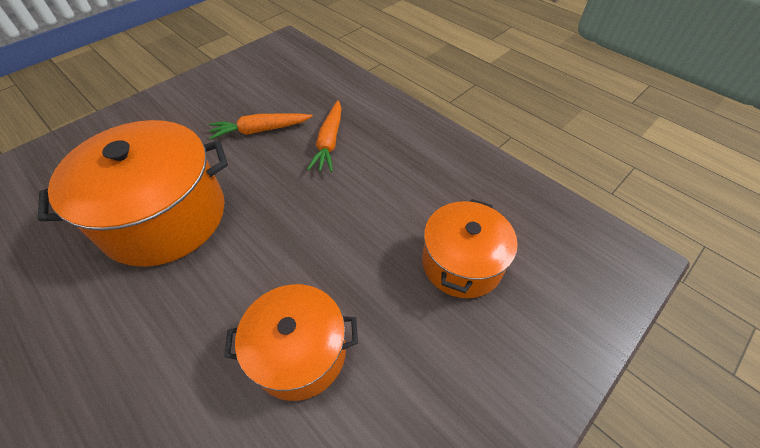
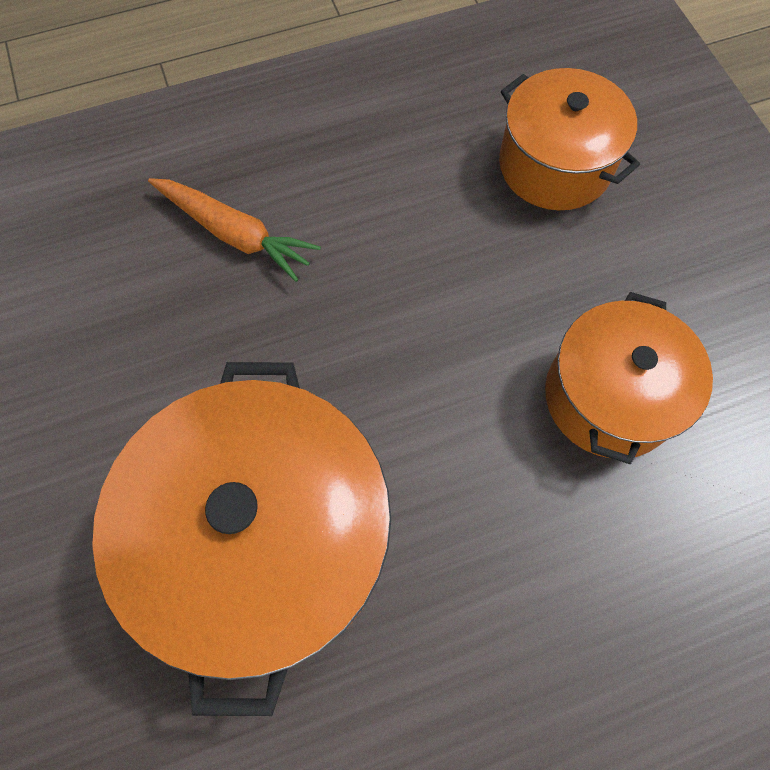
camera: 65 degrees left, 15 degrees up
(260, 130) = (133, 331): orange carrot -> none

